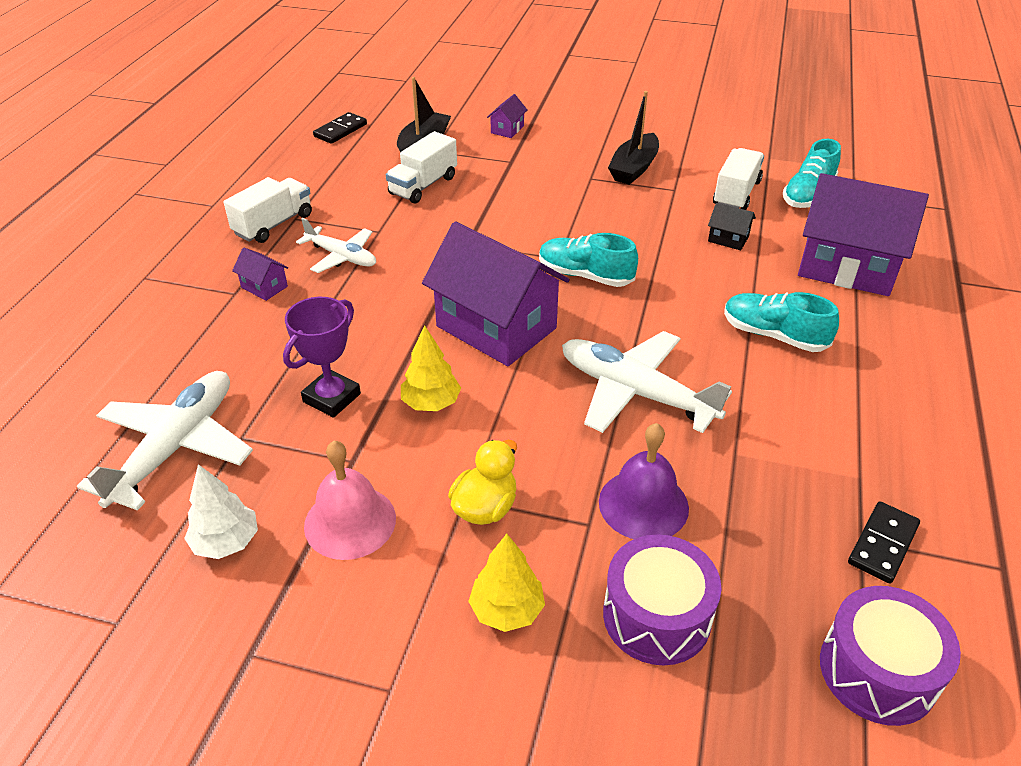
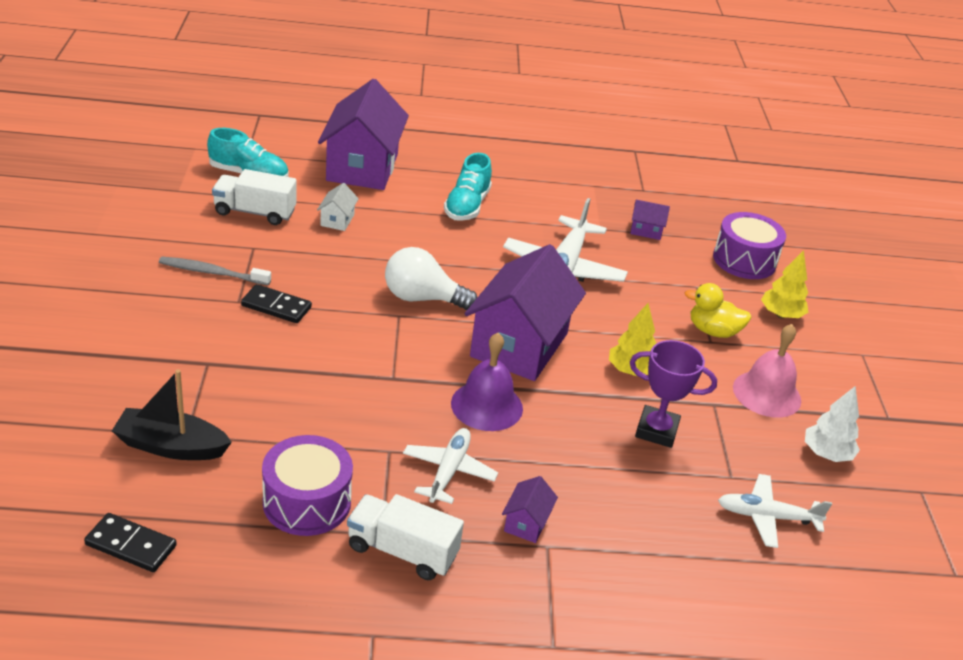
camera: 110 degrees left, 5 degrees down
(175, 448) = (767, 517): white plane -> white plane, size x0.61
(423, 185) = (279, 430): white truck -> none
(507, 129) = (121, 374): purple house -> purple house (646, 230)
(585, 275) = (422, 298): turquoise shoe -> white light bulb
(634, 168) = (212, 273): black boat -> grey toothbrush
(643, 504) = (667, 265): purple bell -> purple bell (487, 405)
(728, 239) = (337, 220): black house -> white house
(877, 671) = (726, 194): purple drum -> purple drum (307, 502)
(882, 544) = (642, 184): black domino -> black domino (276, 307)

